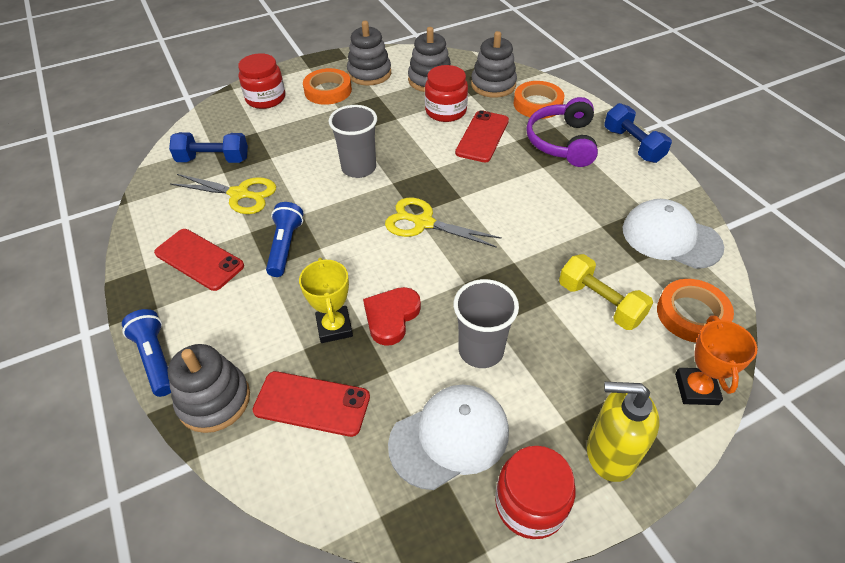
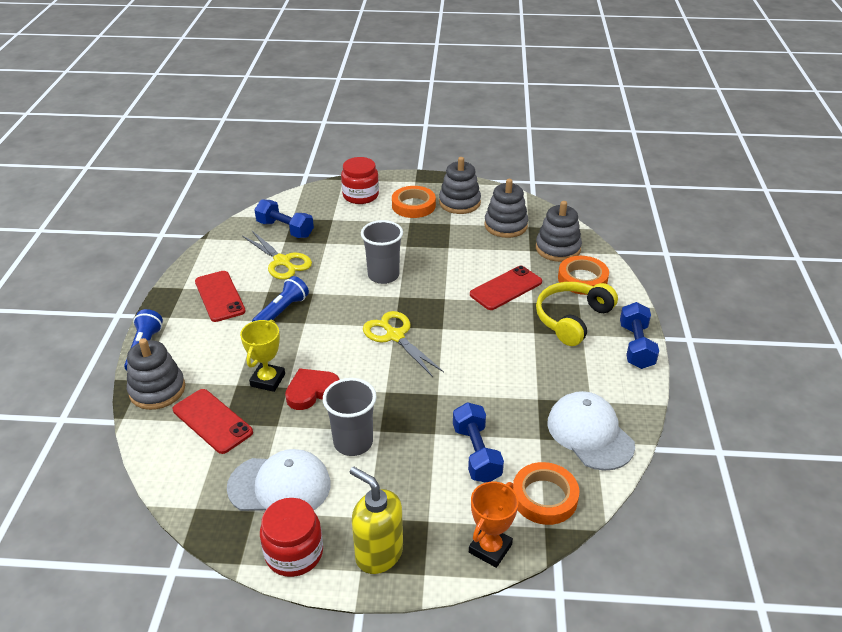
camera: 30 degrees right, 10 degrees down
(445, 111) = (494, 256): red jar -> none
(562, 142) = (572, 319): purple headphones -> yellow headphones
(600, 303) = (476, 453): yellow dumbbell -> blue dumbbell

